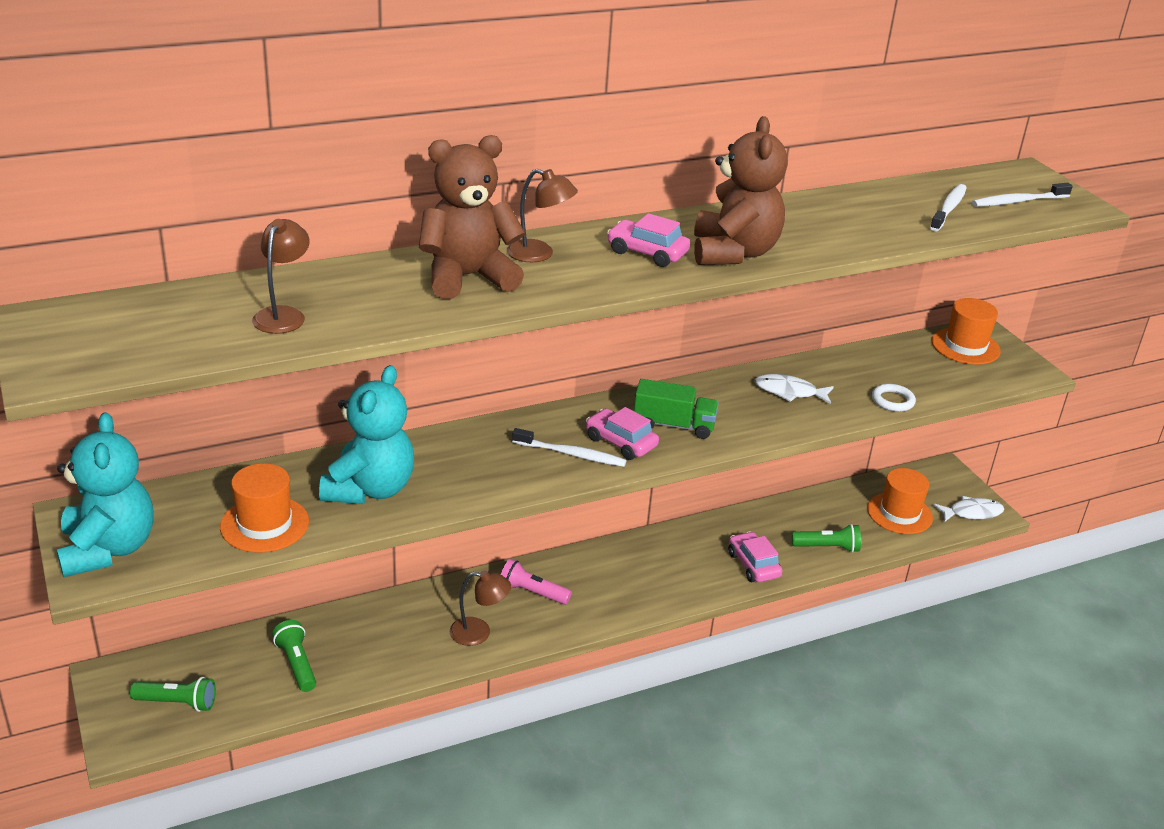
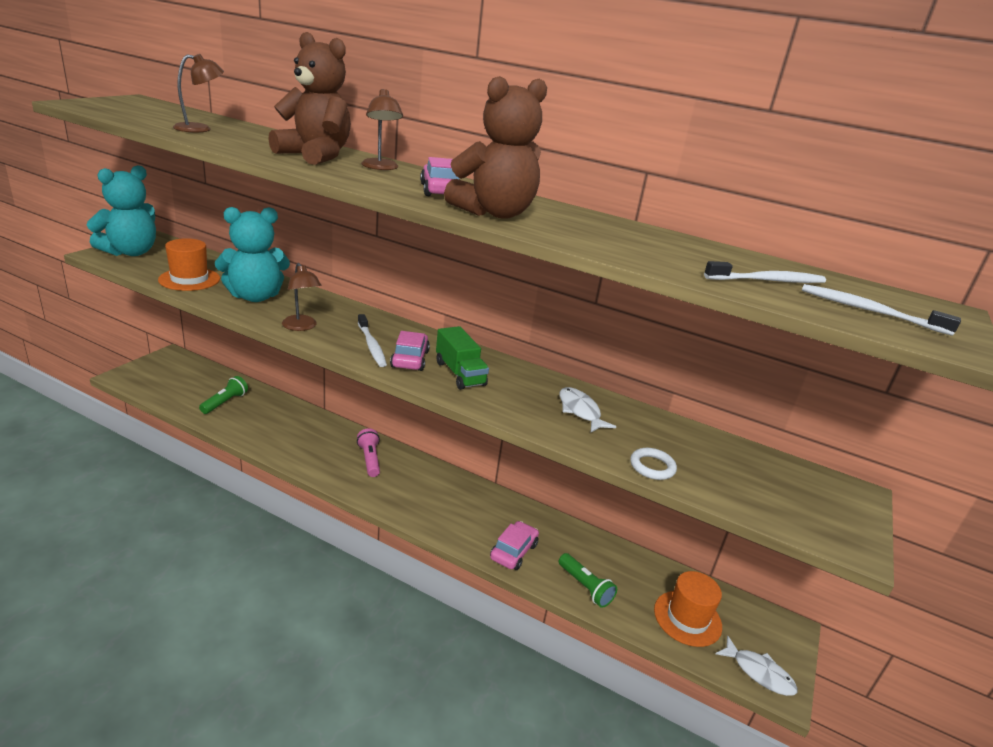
camera: 50 degrees right, 5 degrees down
(178, 702) = (165, 380): green flashlight -> none
(479, 633) = (310, 453): brown lamp -> brown lamp (301, 327)
(965, 346) = (812, 488): orange hat -> none

